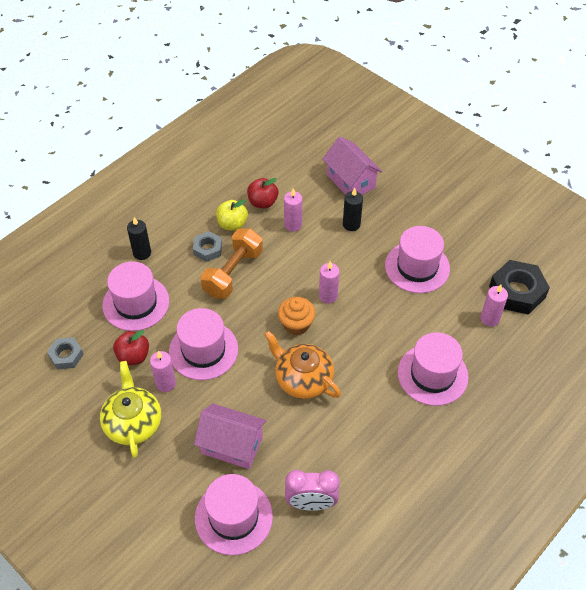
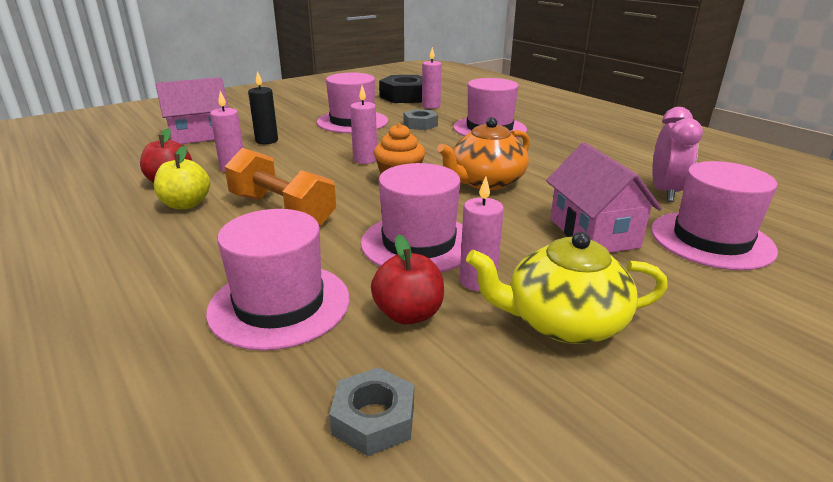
camera: 80 degrees left, 25 degrees down
(142, 253) = (158, 290): black candle -> none
(208, 249) = (216, 226): grey nut -> grey nut (420, 124)
(232, 445) = (593, 233): pink house -> pink house turned 45 degrees counterclockwise

